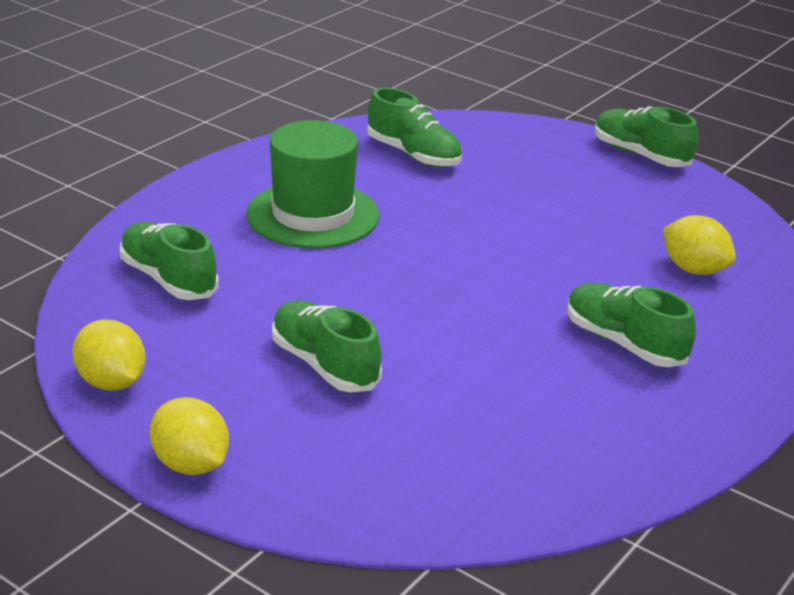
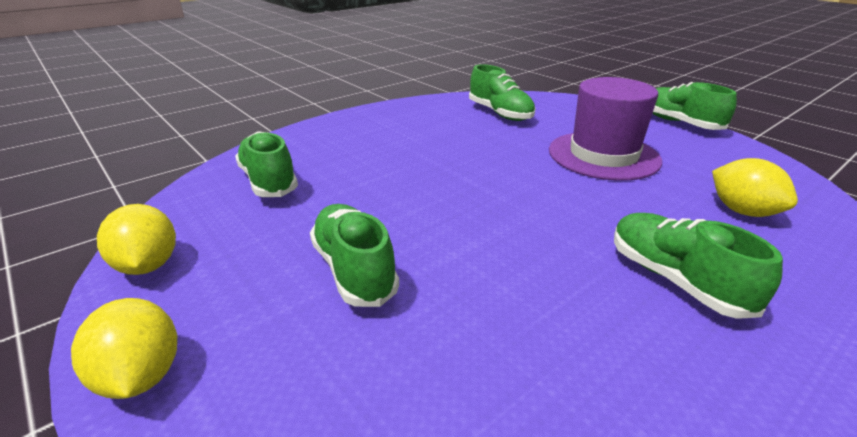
camera: 15 degrees right, 0 degrees up
(313, 215) = (408, 145): green hat -> none
(551, 211) = (603, 155): none -> purple hat

